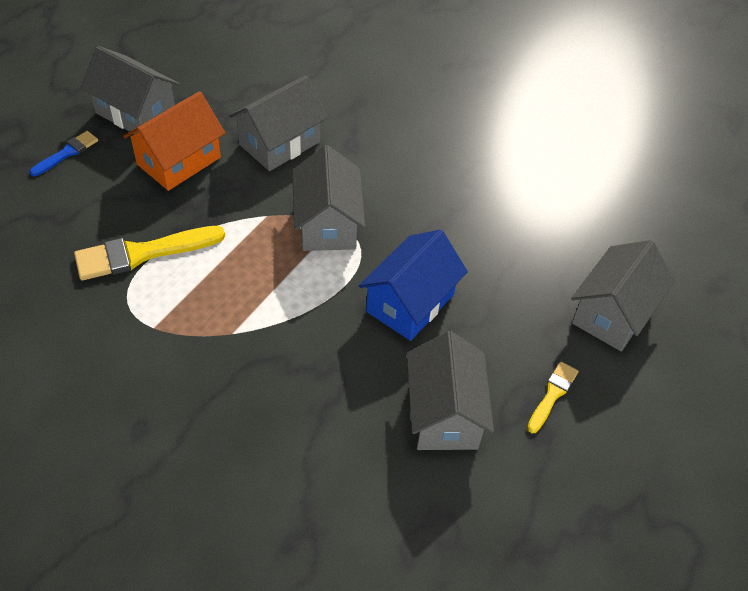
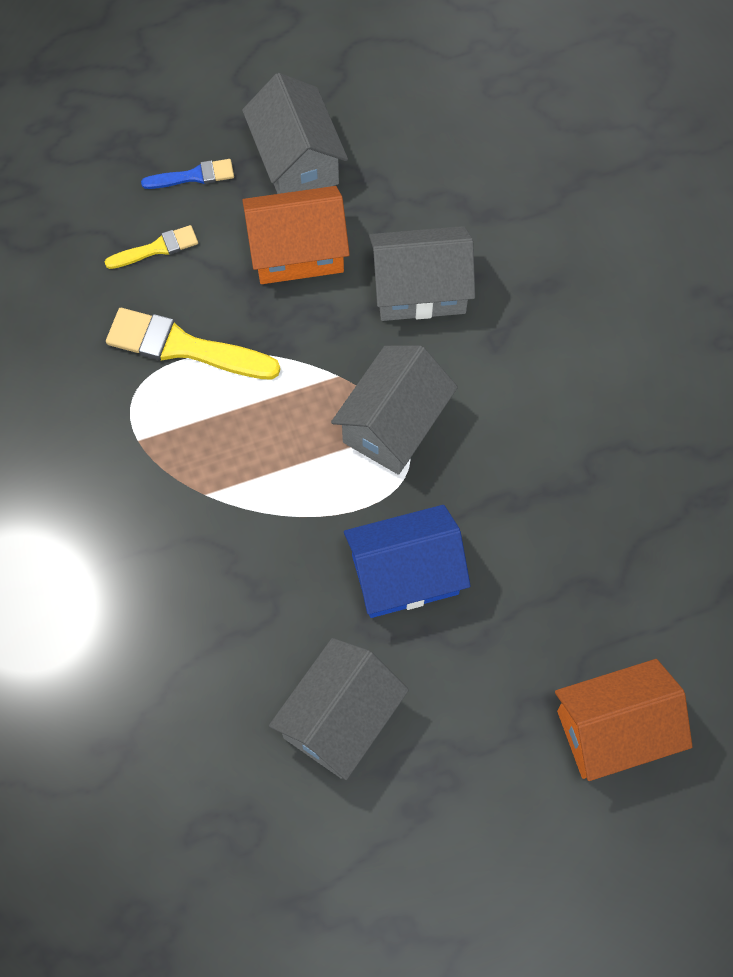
camera: 40 degrees right, 15 degrees up
(552, 395) = (466, 774): yellow brush -> yellow brush (156, 248)
(613, 313) = (614, 730): grey house -> orange house

